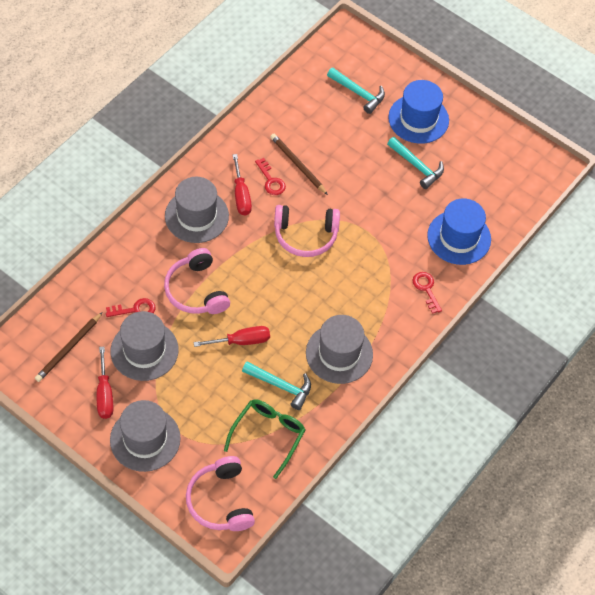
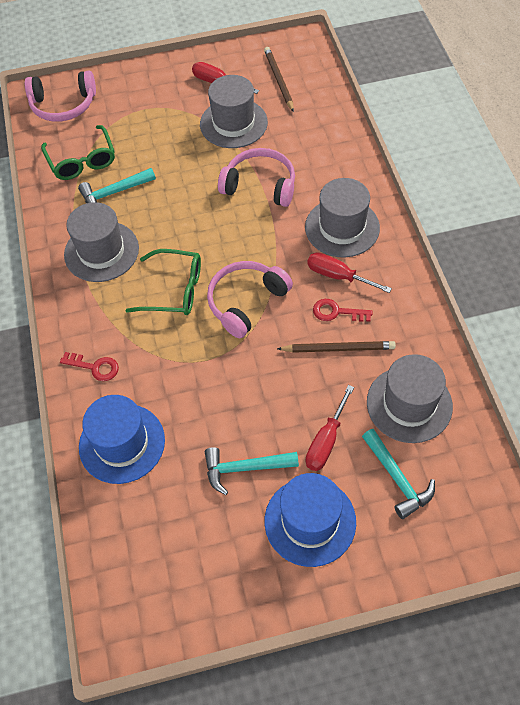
camera: 135 degrees right, 0 degrees up
(135, 309) = (278, 136): red key -> none
(145, 439) = (157, 88): grey hat -> grey hat (409, 404)
(220, 501) = (63, 105): pink headphones -> pink headphones turned 150 degrees clockwise
(241, 341) = (181, 189): red screwdriver -> red screwdriver (326, 441)
(331, 284) = (174, 290): none -> green glasses
(358, 93) = (397, 478): turquoise hammer -> turquoise hammer turned 105 degrees counterclockwise

